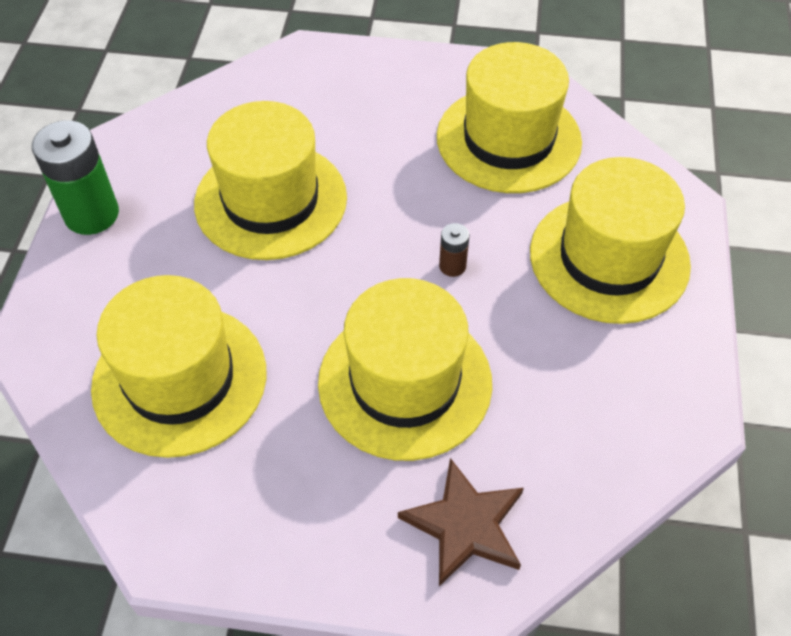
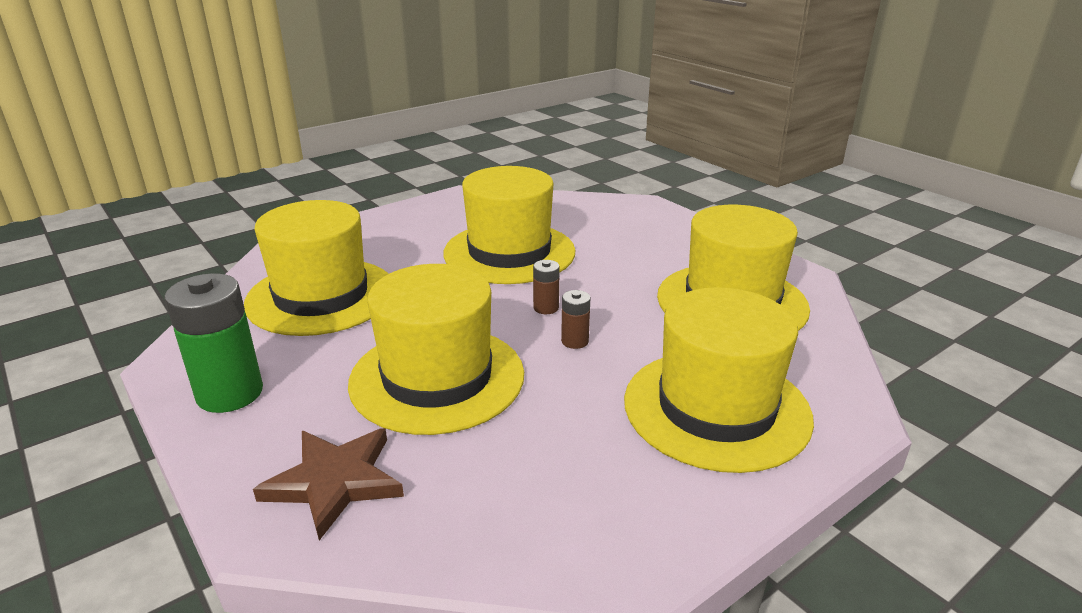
camera: 45 degrees right, 25 degrees down
(91, 214) = (406, 213): green battery -> green battery (230, 393)
(387, 246) = (546, 308): none -> brown battery

